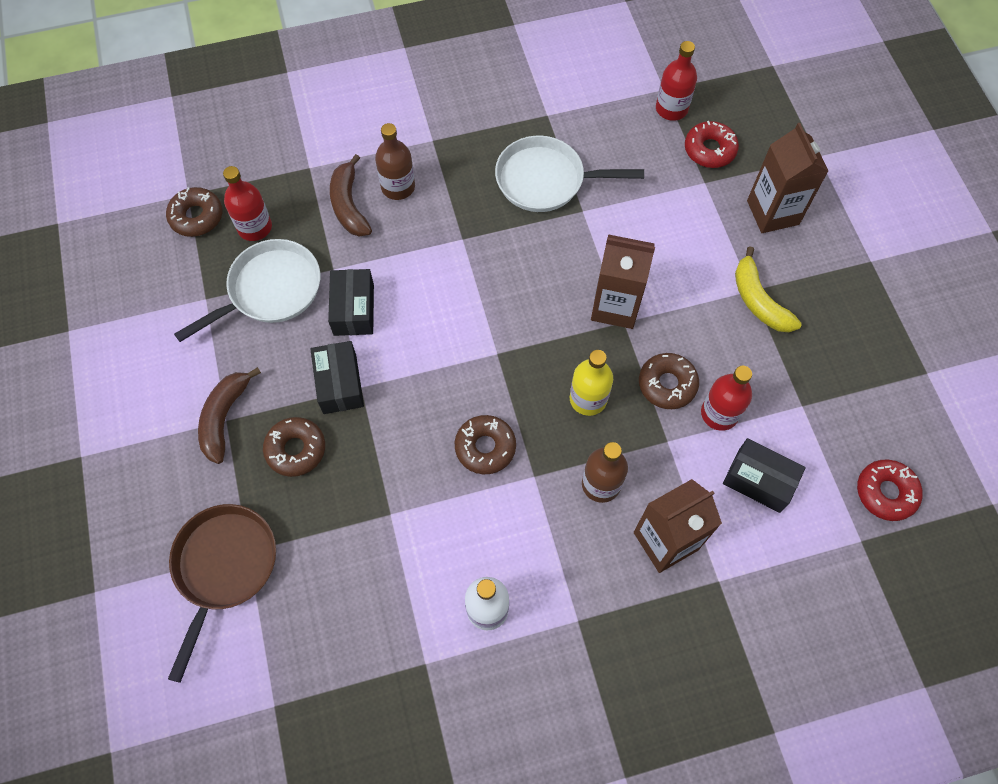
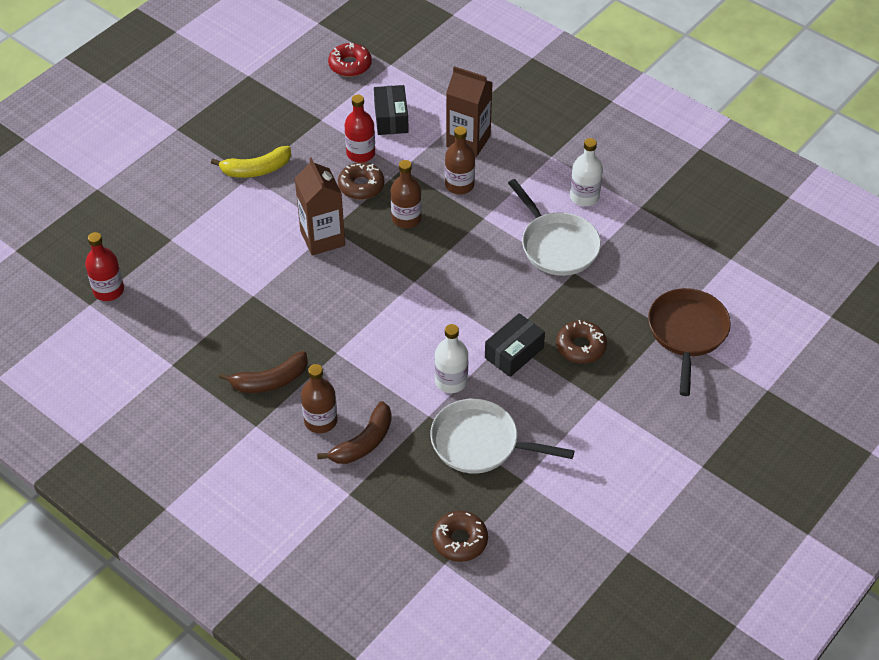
camera: 125 degrees left, 15 degrees down
(224, 417) = (597, 401): brown banana -> brown banana (270, 381)
(224, 568) = (687, 333): brown pan -> brown pan turned 120 degrees clockwise
(255, 227) = (436, 492): red bottle -> none
(354, 309) = (451, 381): black box -> white bottle
(485, 447) = (487, 251): brown donut -> none
(546, 180) = (240, 331): white pan -> white pan (556, 245)
(588, 399) = (406, 218): yellow bottle -> brown bottle
(709, 150) = (136, 250): red donut -> none
(758, 300) = (256, 170): yellow banana -> yellow banana turned 45 degrees clockwise
(772, 212) = (171, 192): brown carton -> none

